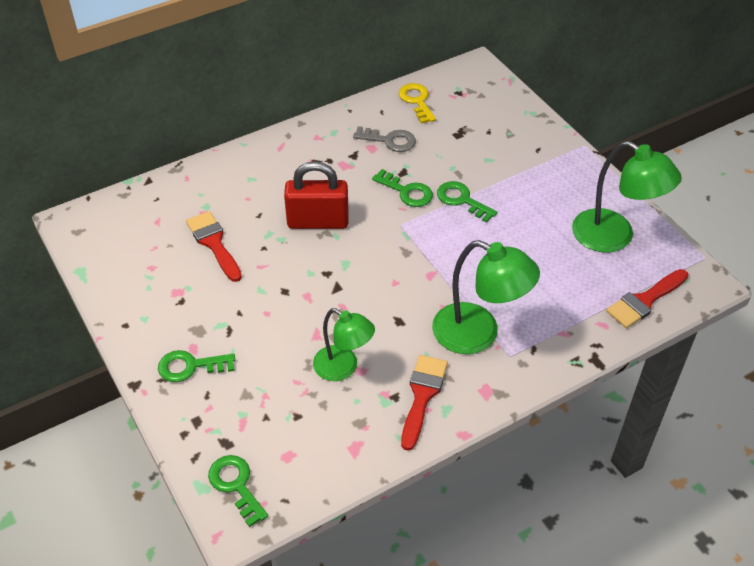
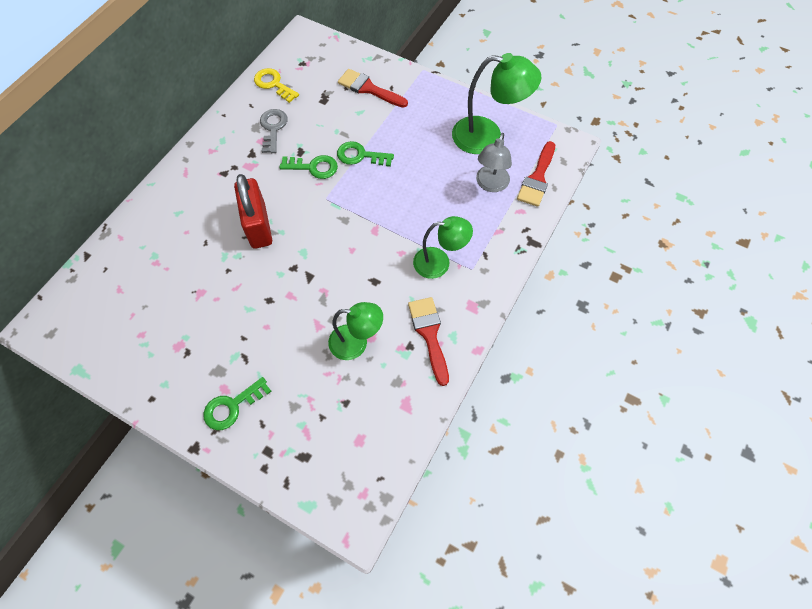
camera: 30 degrees left, 15 degrees up
(214, 243) = (182, 286): red brush -> red brush (368, 88)
(236, 485) = (334, 488): green key -> none
(318, 221) = (258, 226): red padlock -> red padlock turned 75 degrees counterclockwise
(390, 140) = (273, 128): grey key -> grey key turned 75 degrees counterclockwise
(478, 334) = (439, 262): green lamp -> green lamp, size x0.66
(585, 285) = (490, 184): none -> grey lamp

